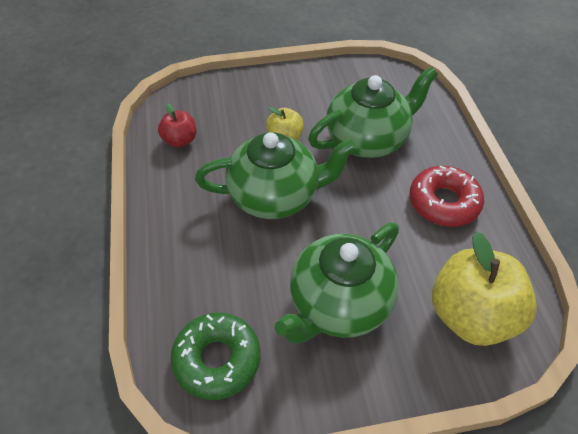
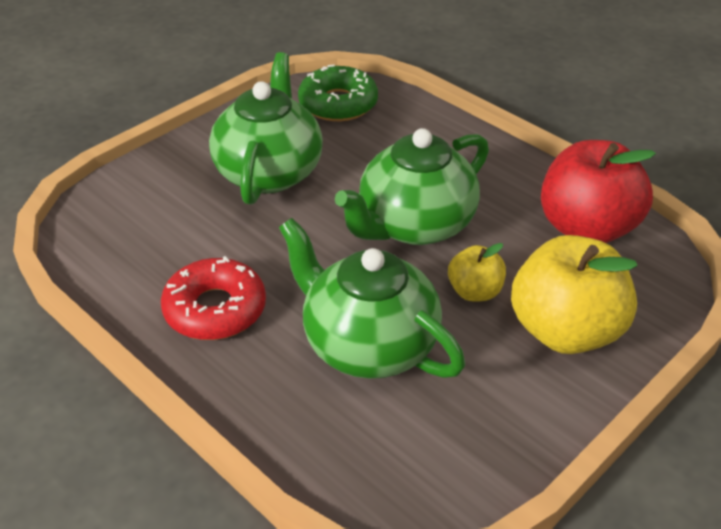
camera: 145 degrees right, 10 degrees down
(180, 140) = (587, 228): red apple -> red apple, size x1.97
(367, 139) = (368, 345): green teapot -> green teapot turned 105 degrees clockwise
(471, 315) = (136, 216): yellow apple -> yellow apple (565, 331)

